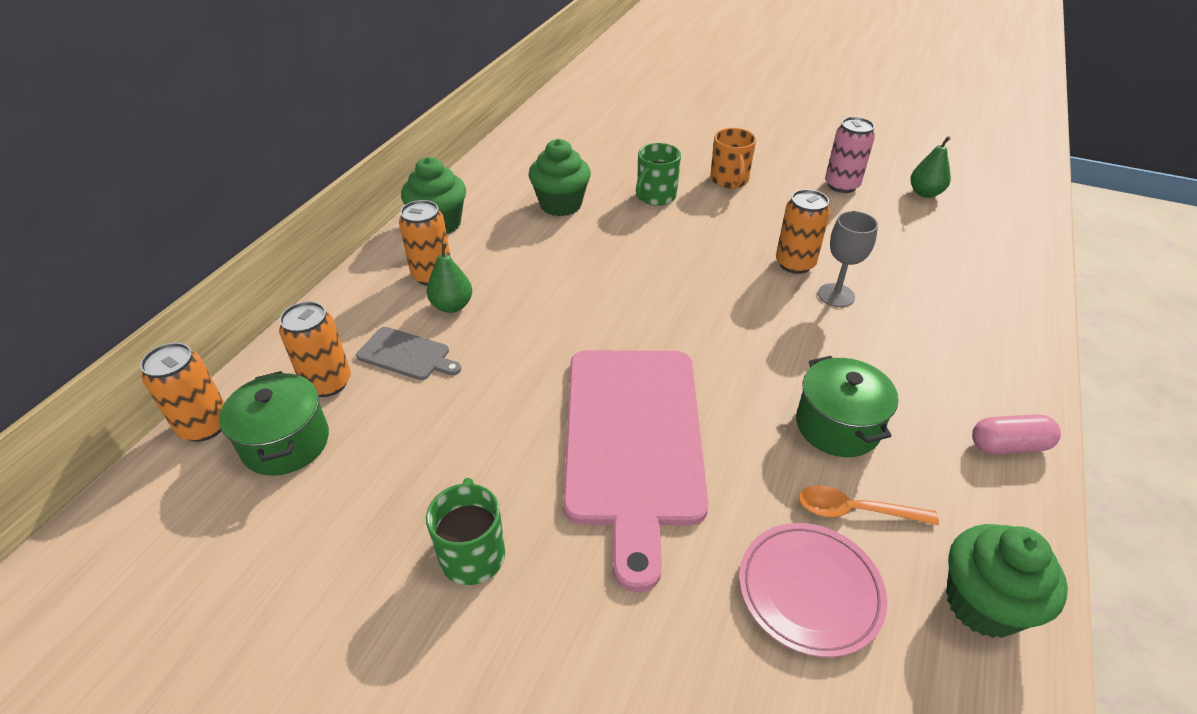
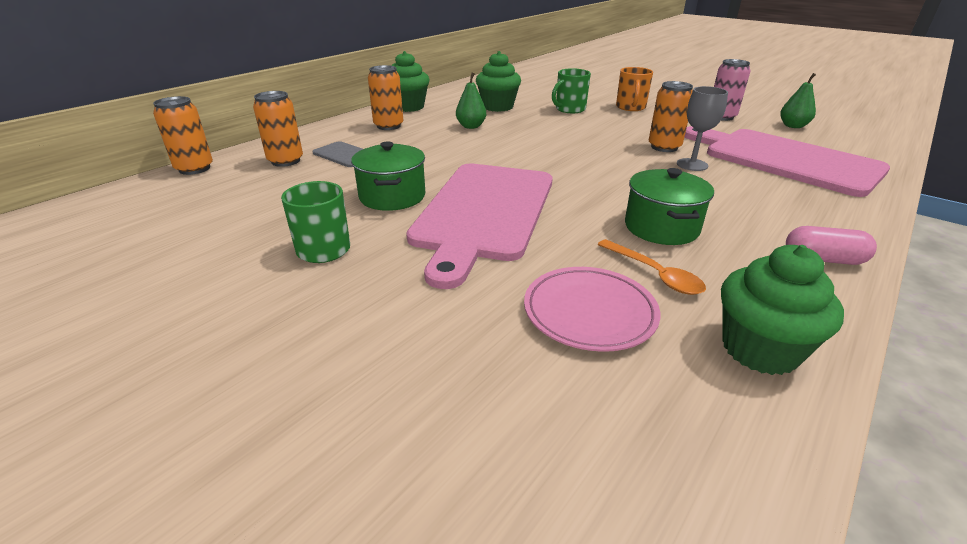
camera: 15 degrees right, 10 degrees down
(286, 442) = (238, 182): green pot -> green pot (392, 196)
(452, 306) = (392, 139): green pear -> green pear (471, 126)
(855, 511) = (655, 274): orange spoon -> orange spoon turned 150 degrees counterclockwise
(932, 266) = (784, 159): none -> pink cutting board

